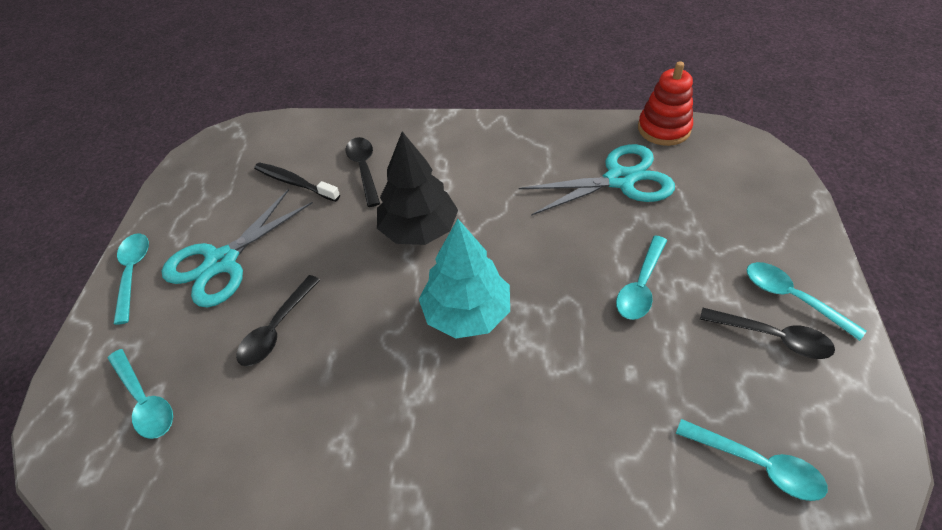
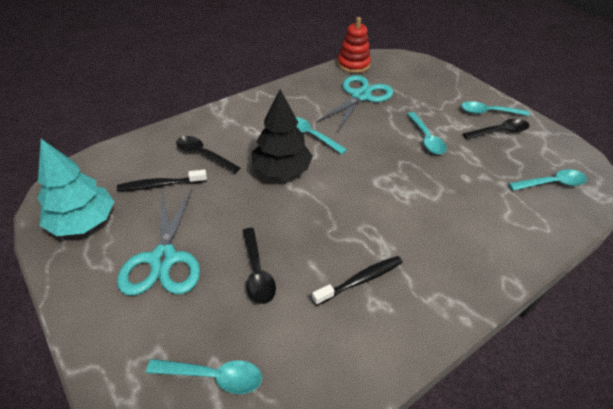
camera: 45 degrees left, 5 degrees down
(133, 273) = (91, 309): turquoise spoon -> turquoise spoon (310, 135)
(355, 408) = (361, 280): none -> black toothbrush
(466, 313) = (361, 196): turquoise tree -> turquoise tree (83, 222)

